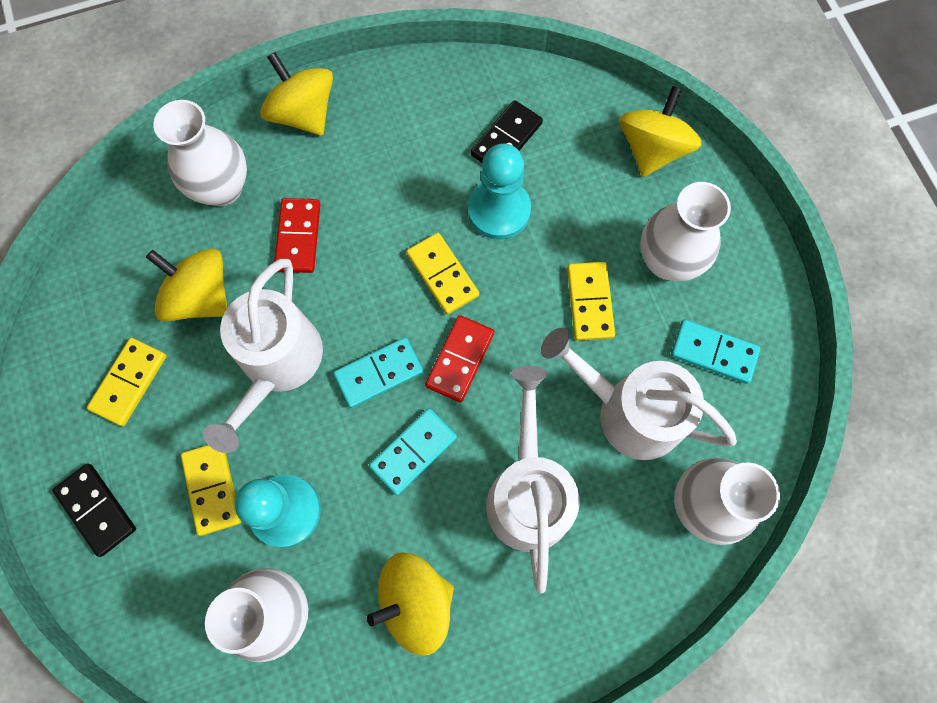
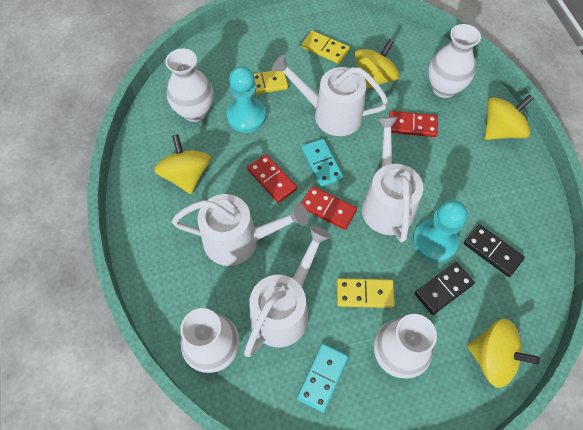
camera: 95 degrees right, 10 degrees down
(97, 509) = (259, 38): black domino -> black domino (443, 289)
(413, 451) = (272, 179): turquoise domino -> red domino
(442, 275) = (386, 203): yellow domino -> white watering can

